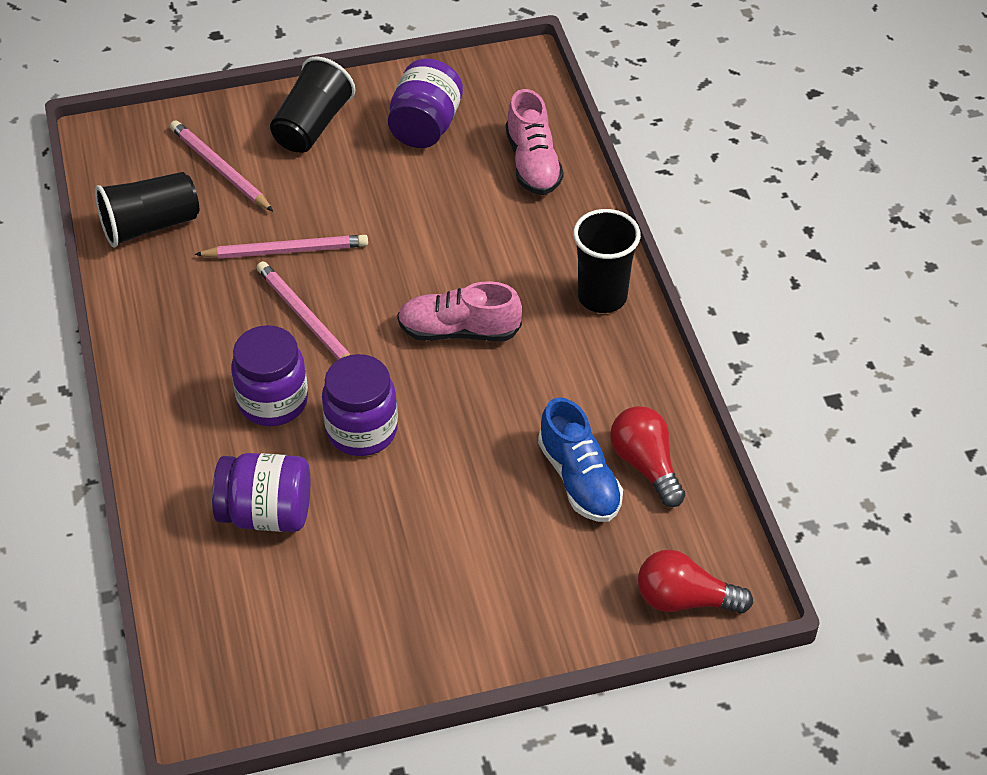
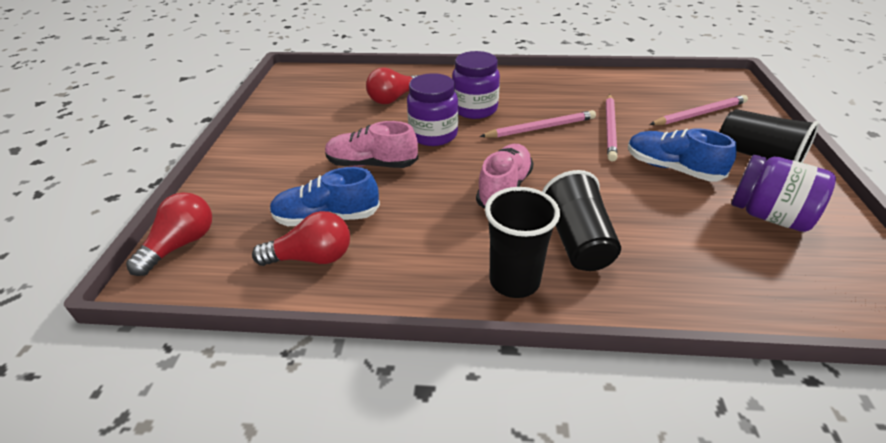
camera: 110 degrees right, 10 degrees down
(150, 225) = (642, 87): black cup -> black cup (577, 241)
(266, 513) = (394, 98): purple jar -> red light bulb
(363, 193) = (672, 168): none -> blue shoe
(533, 163) = (719, 277): pink shoe -> pink shoe (372, 164)

